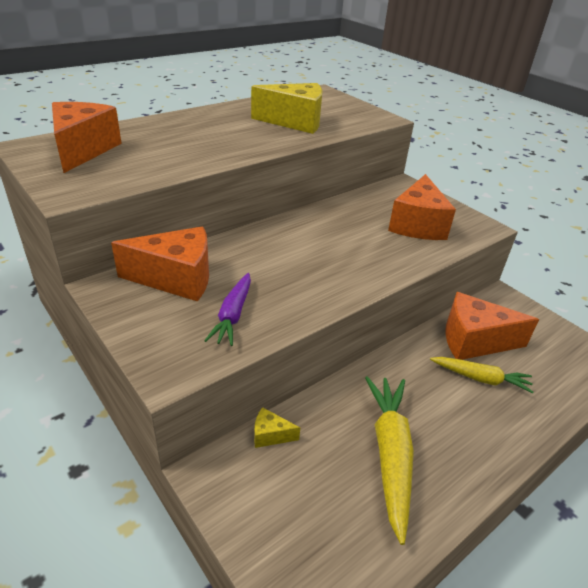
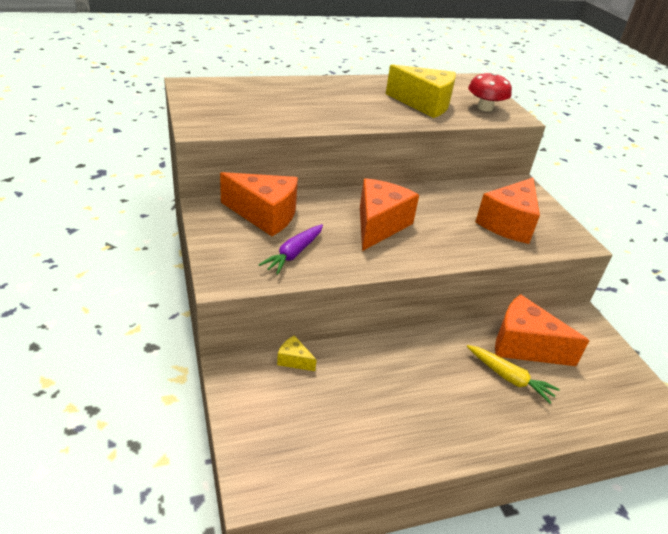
camera: 20 degrees right, 0 degrees up
(83, 150) = (229, 95): orange cheese -> orange cheese (379, 225)
(352, 115) = (485, 108): none -> red mushroom
(390, 454) = (385, 407): yellow carrot -> none

